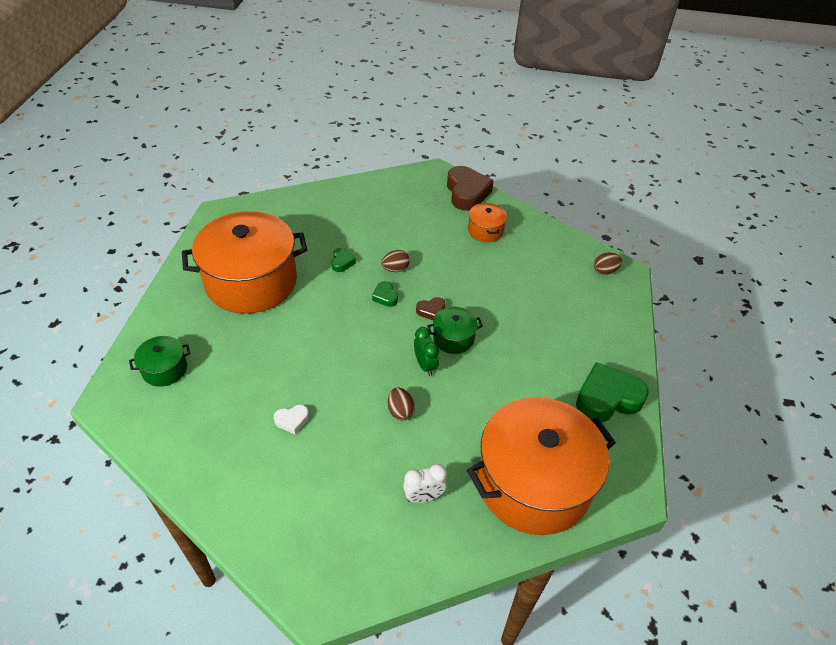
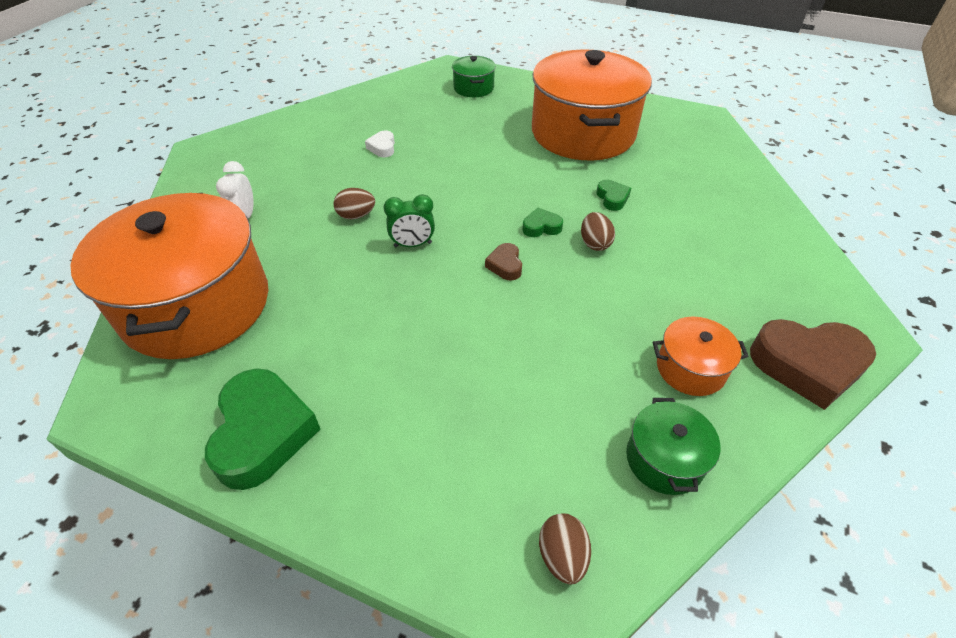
camera: 105 degrees right, 0 degrees up
(342, 262) = (612, 198): green heart -> green heart turned 120 degrees counterclockwise
(453, 338) = (448, 278): green pot -> green pot (664, 459)

